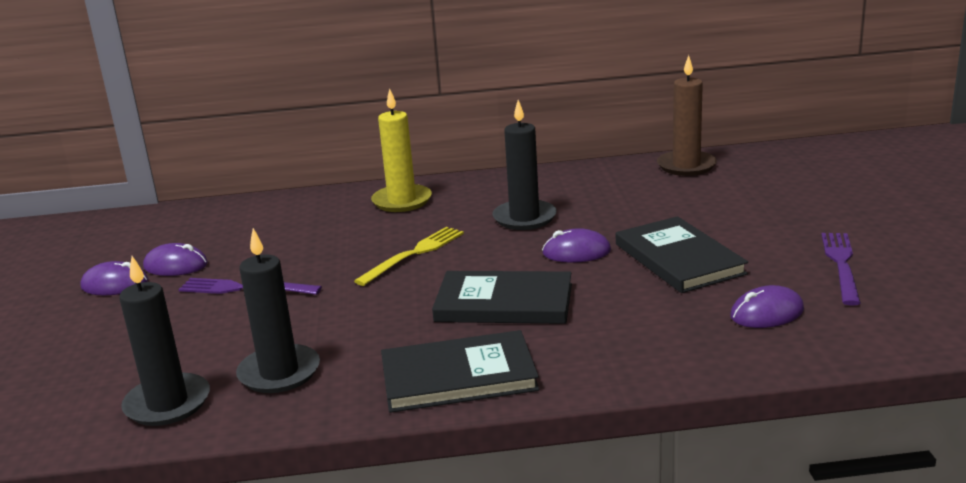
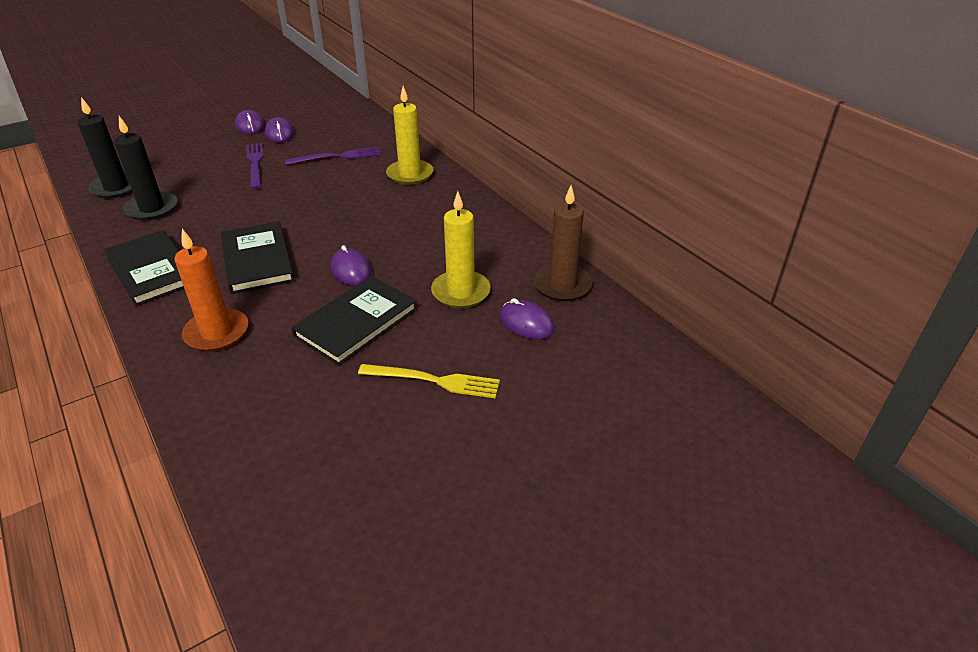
camera: 60 degrees right, 15 degrees up
(414, 254) = (323, 204): yellow fork -> yellow fork (434, 381)
(524, 218) = (404, 231): black candle -> none
(641, 337) = (217, 333): none -> orange candle
(663, 206) = (461, 292): none -> yellow candle
(766, 313) = (268, 389): purple mouse -> purple mouse (526, 323)
(841, 264) = (378, 420): purple fork -> purple fork (337, 157)

